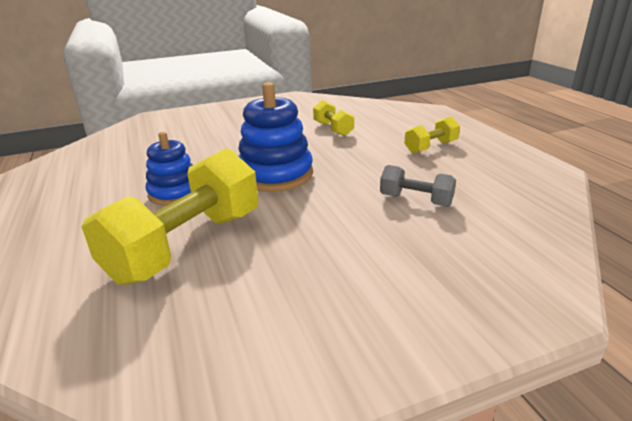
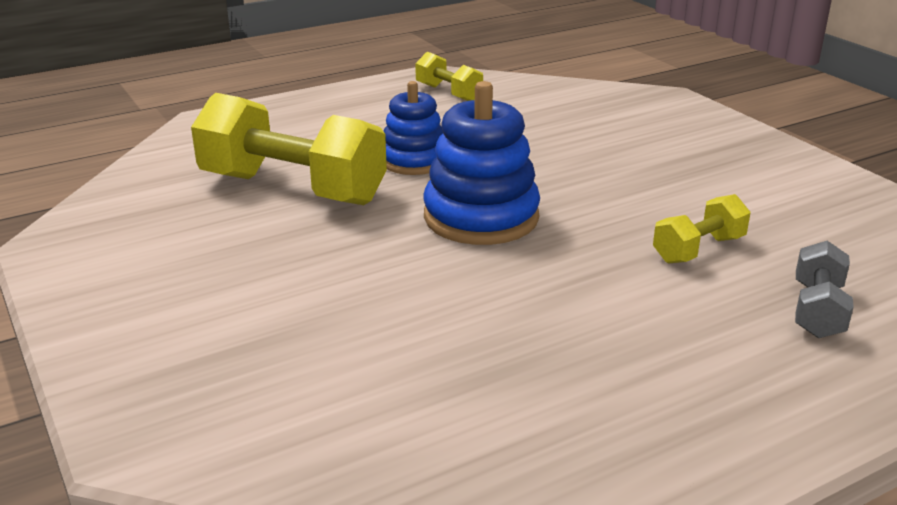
camera: 80 degrees right, 0 degrees up
(416, 200) = (415, 340): grey dumbbell -> grey dumbbell (817, 310)
(431, 147) = (655, 363): yellow dumbbell -> yellow dumbbell (448, 93)

